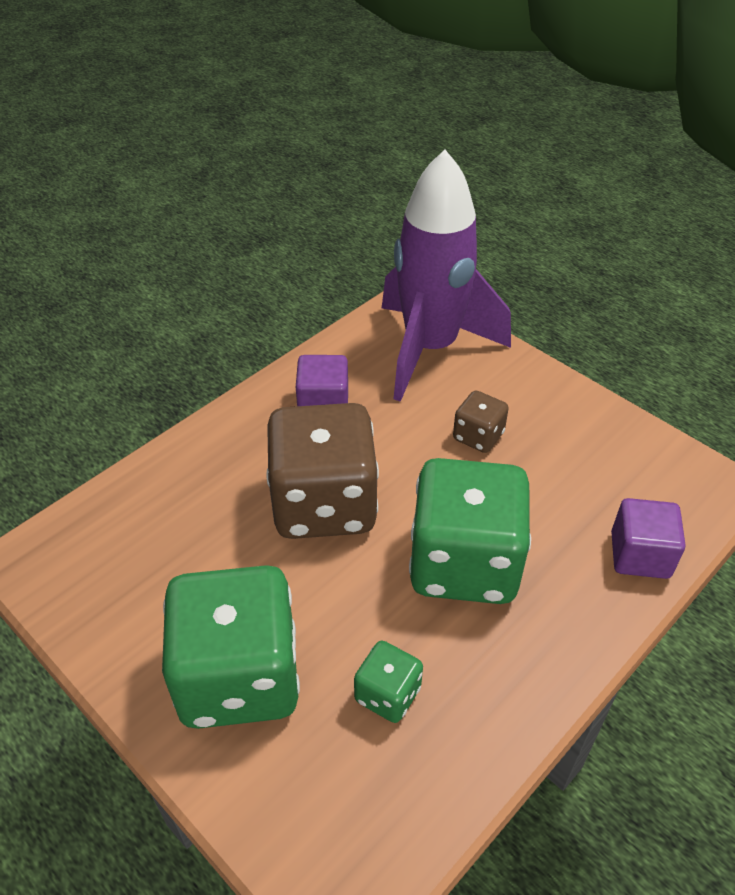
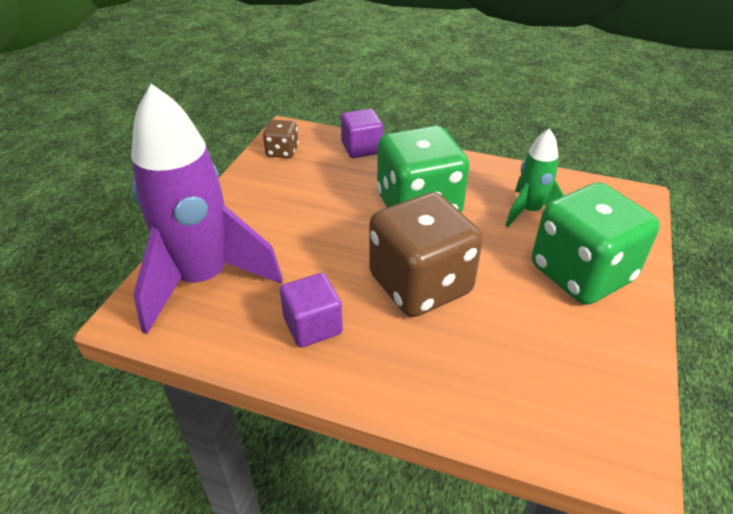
camera: 115 degrees left, 5 degrees down
(387, 694) = (529, 211): green dice -> green rocket
(478, 436) = (300, 227): brown dice -> brown dice (282, 151)

